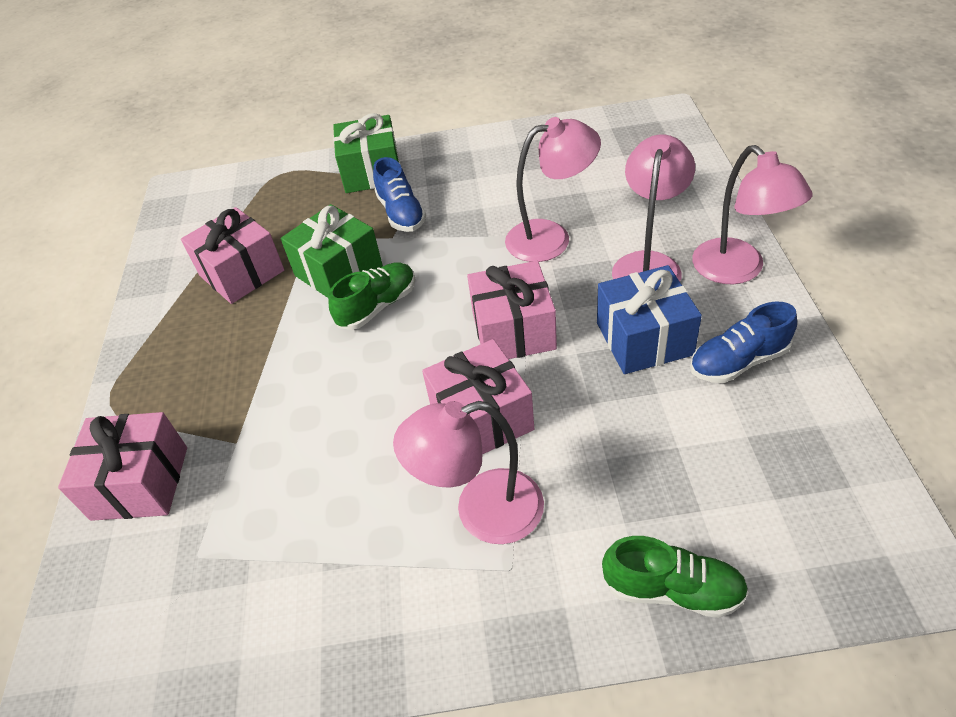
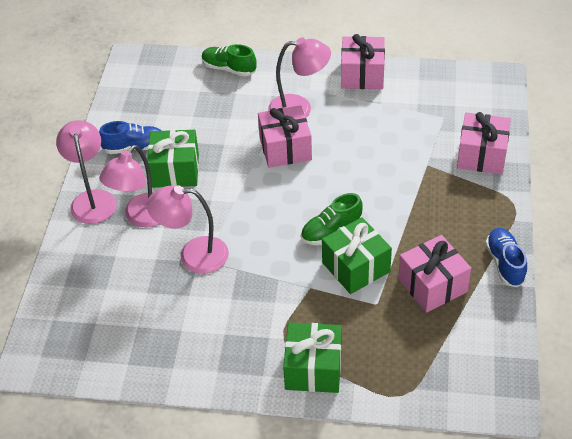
camera: 170 degrees left, 0 degrees up
(401, 213) = (297, 311): blue shoe -> blue shoe (505, 263)
(513, 331) = (248, 193): pink gift -> pink gift (362, 75)
(644, 339) = (175, 170): blue gift -> green gift

